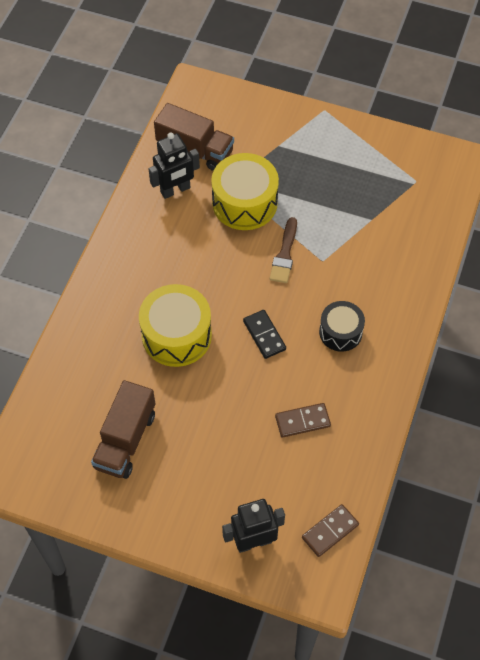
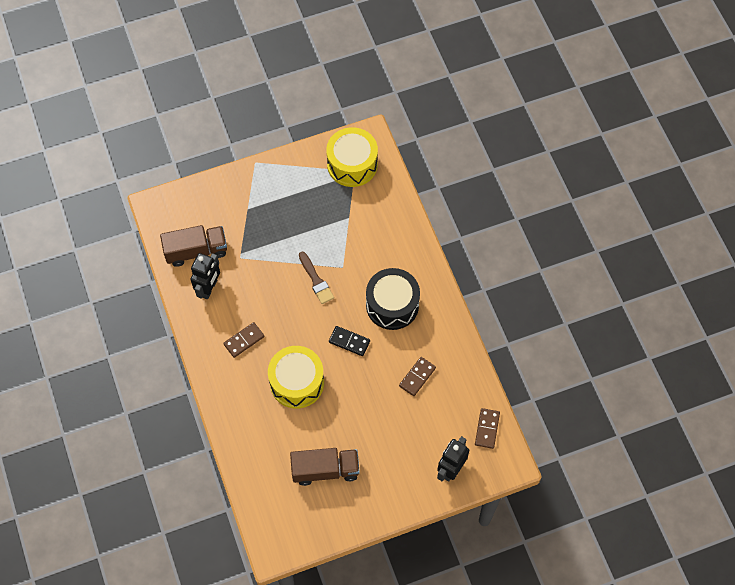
camera: 40 degrees left, 5 degrees up
(125, 440) = (325, 470): brown truck -> brown truck turned 75 degrees counterclockwise
(163, 260) = (244, 340): none -> brown domino
(244, 203) = (261, 264): yellow drum -> yellow drum (352, 164)
(340, 332) = (392, 305): black drum -> black drum, size x1.62

